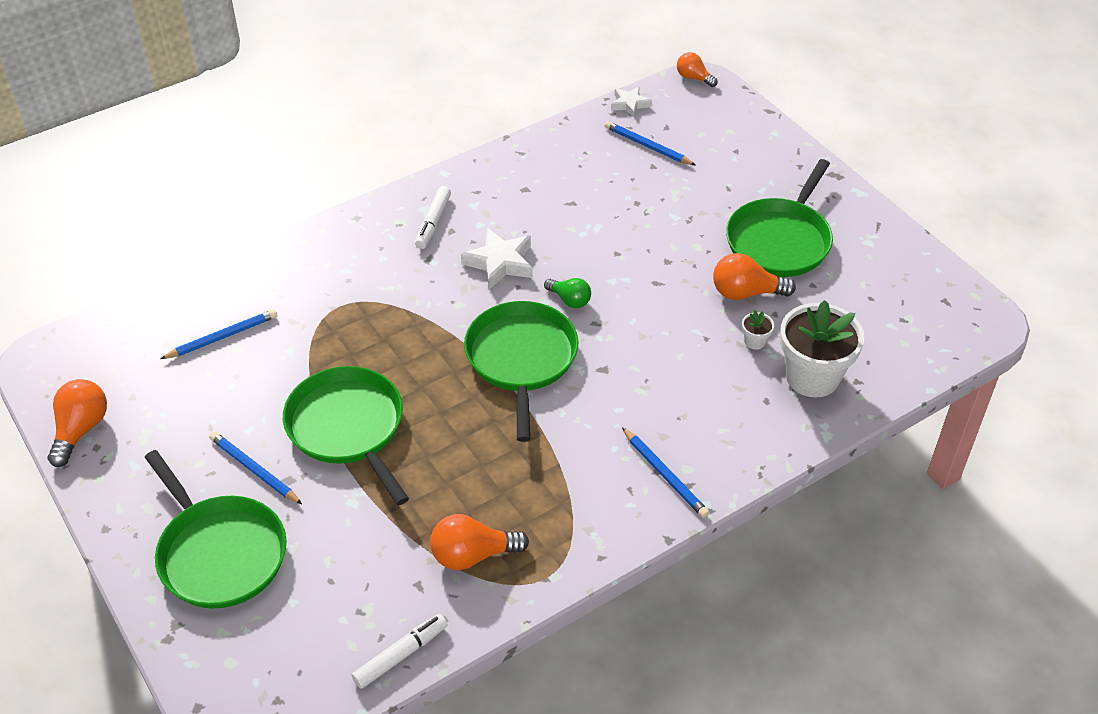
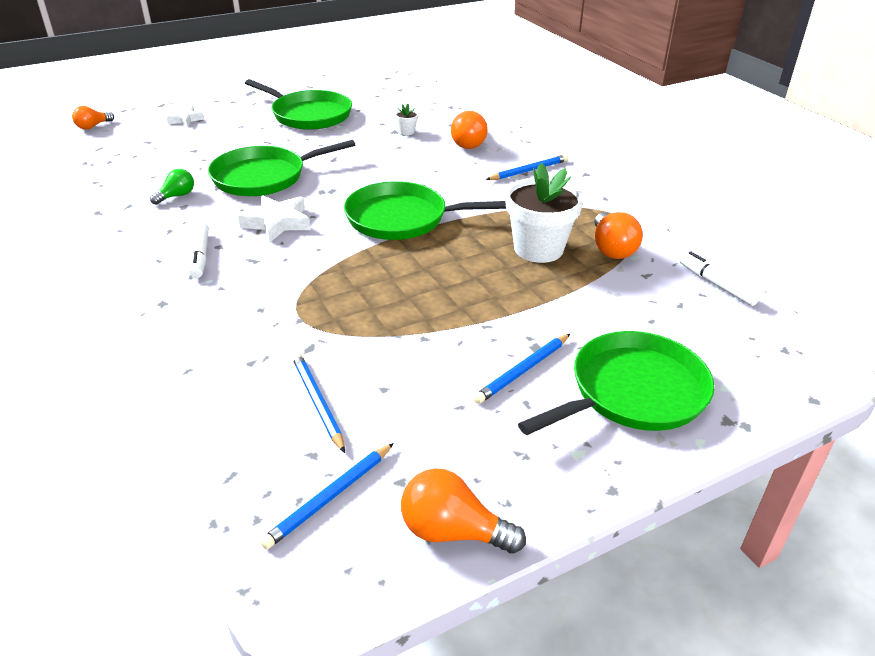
camera: 85 degrees left, 10 degrees down
(348, 428) = (470, 310): green pan -> green pan (264, 177)
(433, 222) = (200, 256): white marker -> white marker turned 60 degrees clockwise
(569, 300) = (339, 194): green light bulb -> green light bulb (177, 196)
(630, 104) = (103, 153): white star -> white star (185, 119)
(648, 146) = (166, 150): blue pencil -> blue pencil (330, 497)
(745, 293) = (357, 130): orange light bulb -> orange light bulb (469, 143)
(812, 377) = (444, 118): white flower pot -> white flower pot (538, 249)

